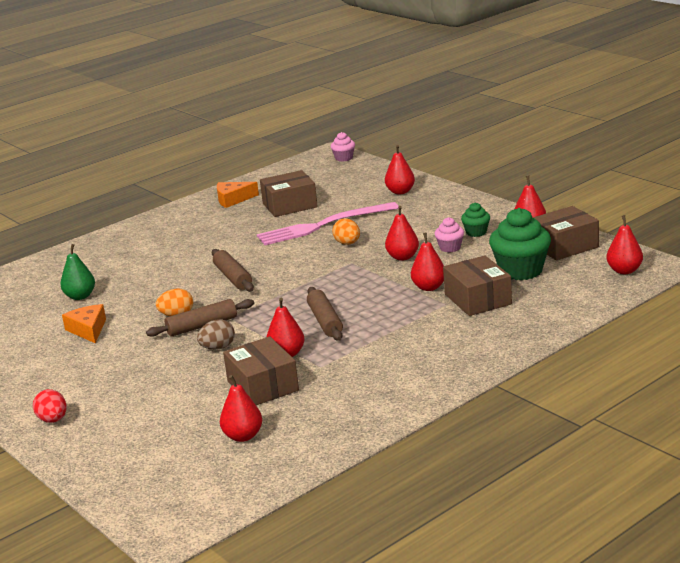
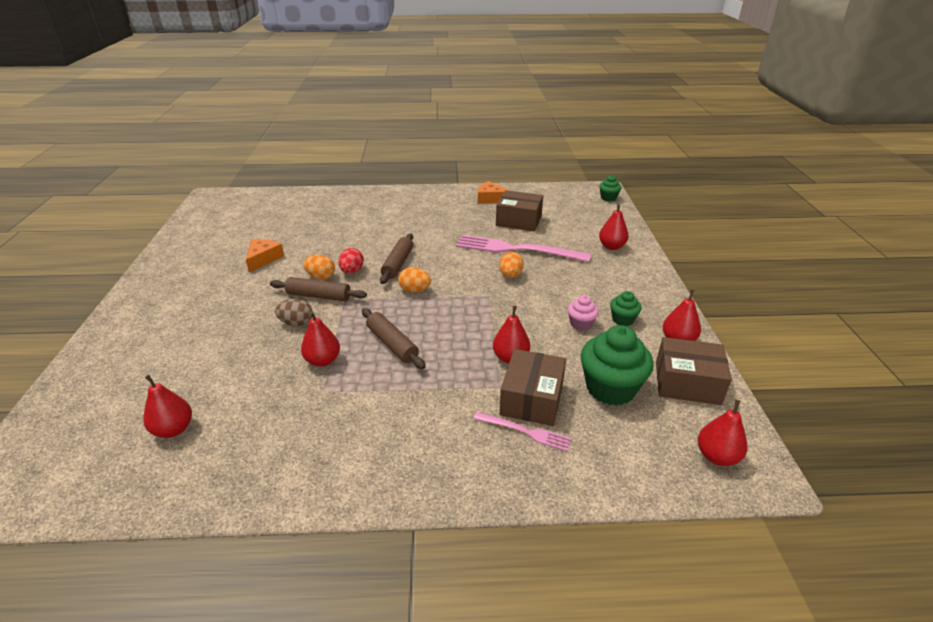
camera: 35 degrees right, 10 degrees up
(53, 420) = (129, 324): red egg -> red egg (352, 271)
(80, 296) = (301, 230): green pear -> none
(262, 386) = (262, 383): brown box -> none
(282, 286) = (415, 290): none -> orange egg
(325, 321) = (392, 344): brown rolling pin -> brown rolling pin turned 60 degrees counterclockwise
(344, 158) = (608, 198): pink cupcake -> green cupcake
(402, 257) = (532, 312): red pear -> none
(498, 315) = (525, 431): none -> pink fork

